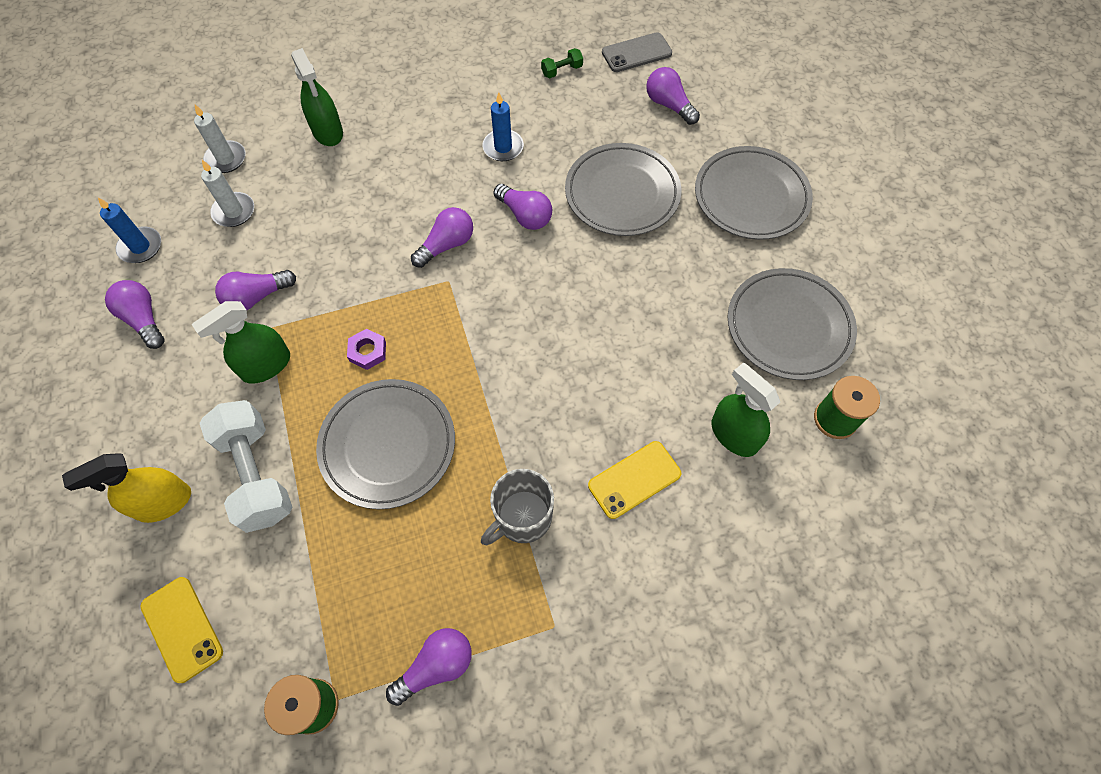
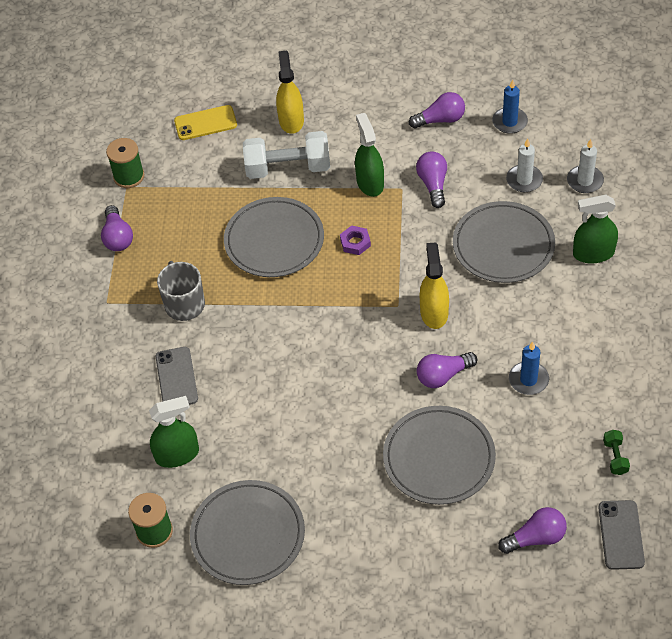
camera: 115 degrees right, 10 degrees down
(446, 245) = (434, 312): purple light bulb -> yellow spray bottle
(634, 480) = (176, 378): yellow phone -> grey phone
(751, 197) = (393, 565): grey plate -> grey plate (503, 245)

